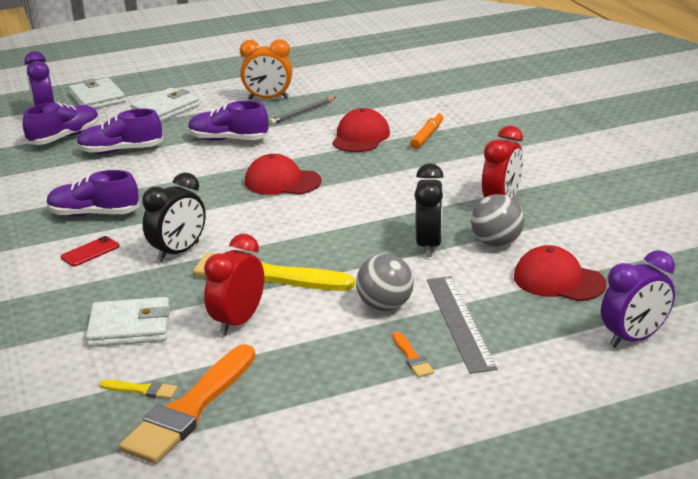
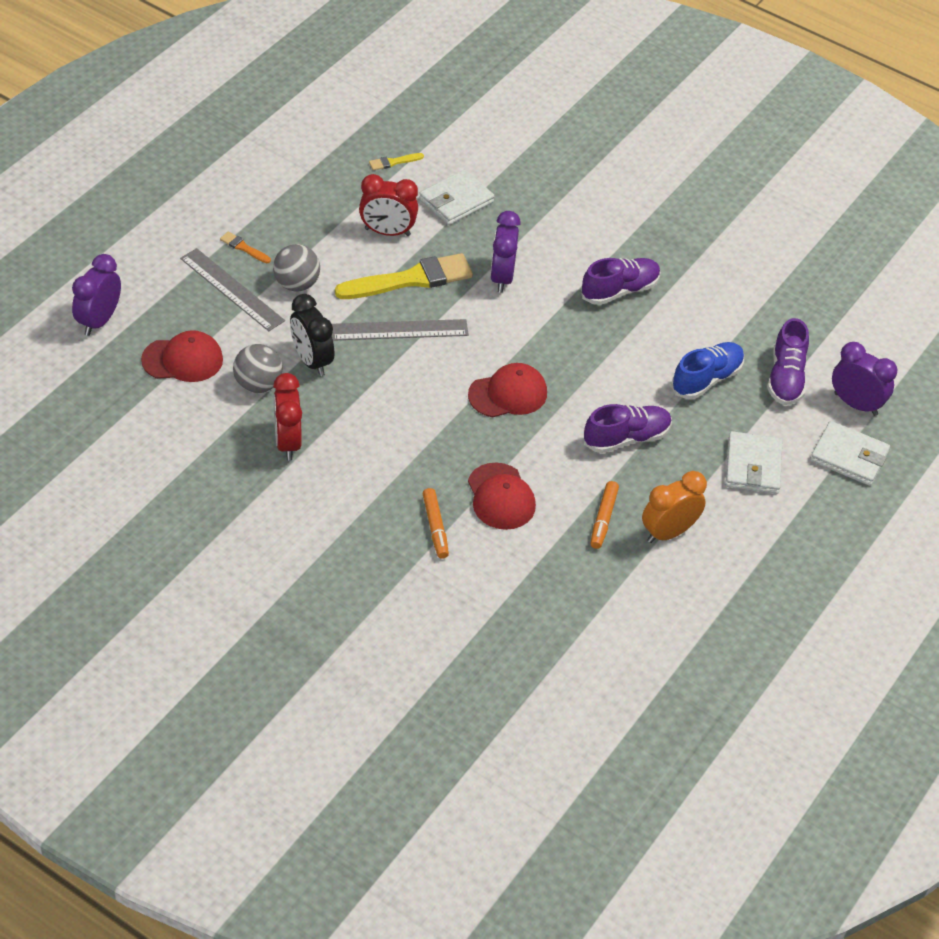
camera: 140 degrees right, 20 degrees up
(90, 252) = (569, 252): red phone -> none
(121, 151) = (706, 379): purple shoe -> blue shoe
(178, 252) = (502, 277): black clock -> purple clock
(190, 408) = (350, 162): orange brush -> none
(238, 322) = (387, 232): red clock -> red clock turned 105 degrees clockwise
(302, 113) = (603, 519): grey pencil -> orange marker
(322, 243) = (399, 330): none -> grey ruler

